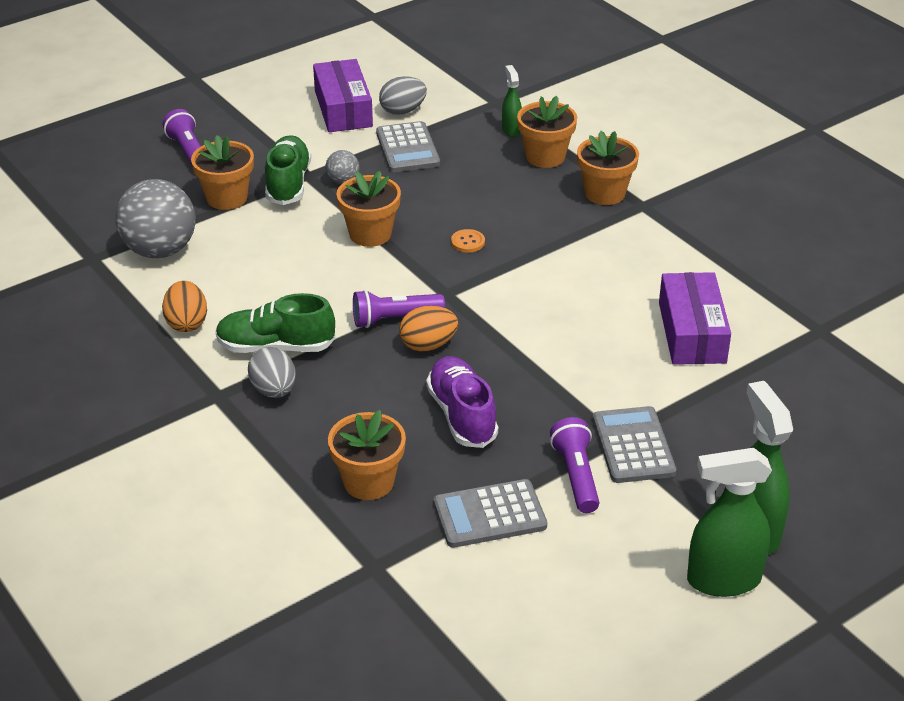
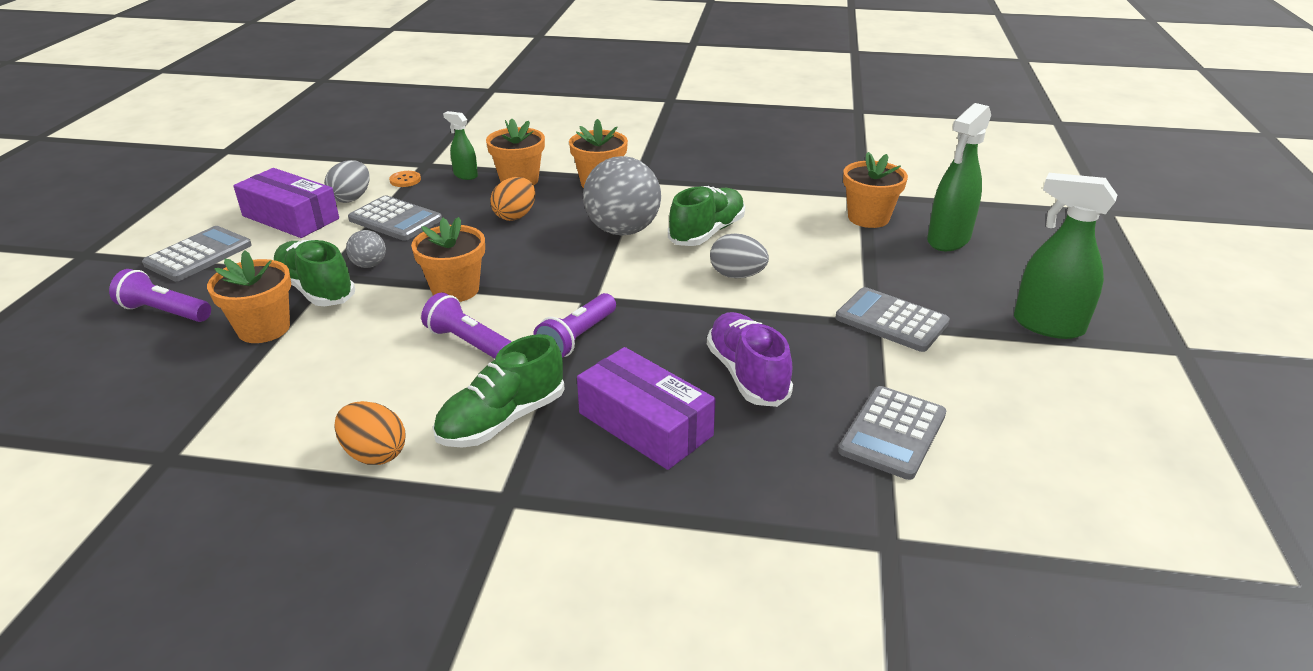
camera: 45 degrees left, 5 degrees down
(160, 250) = (247, 407): grey ball -> grey ball (623, 230)
(253, 113) = (198, 255): none -> grey calculator
(274, 390) = (558, 457): grey egg -> grey egg (737, 275)
(368, 482) = (765, 475): orange flower pot -> orange flower pot (868, 218)
(428, 345) = (636, 341): orange egg -> orange egg (515, 216)
(462, 415) = (747, 375): purple shoe -> purple shoe turned 45 degrees clockwise
(467, 242) = (549, 257): orange button -> orange button (405, 180)
(576, 475) = (895, 363): purple flashlight -> purple flashlight (469, 343)
(617, 288) = (707, 232): none -> green shoe
(691, 332) = (798, 233): purple box -> purple box (645, 424)
(722, 580) = (1093, 368): green spray bottle -> green spray bottle (948, 240)

